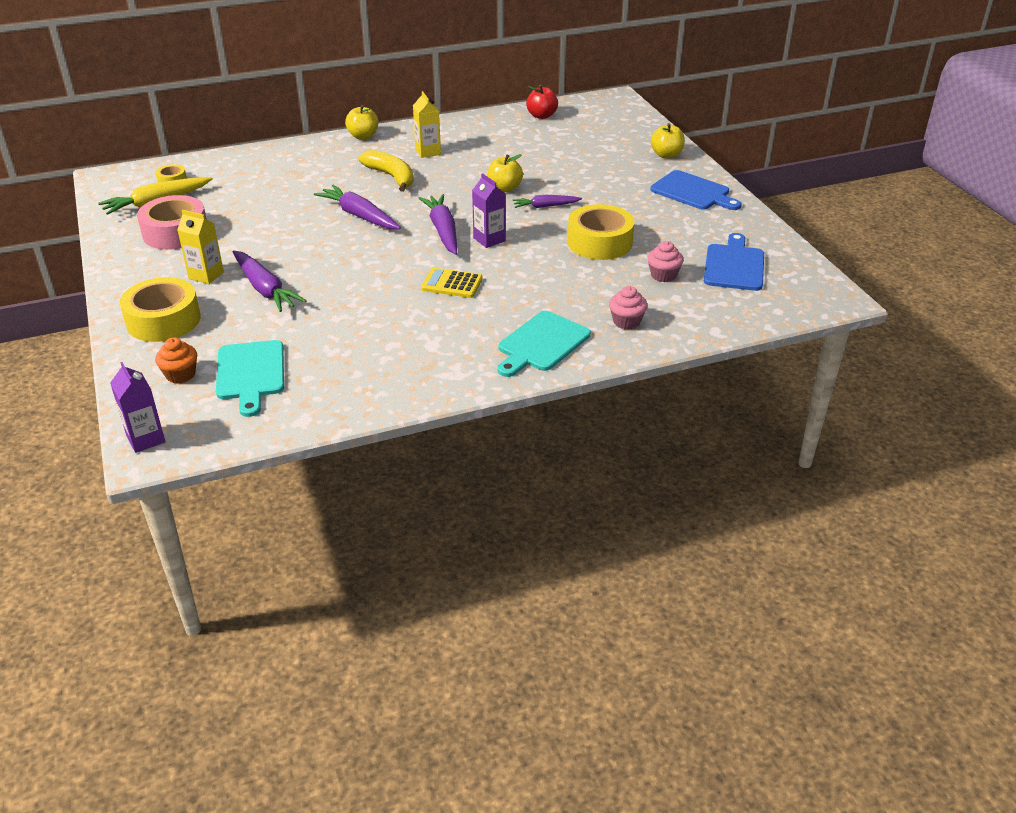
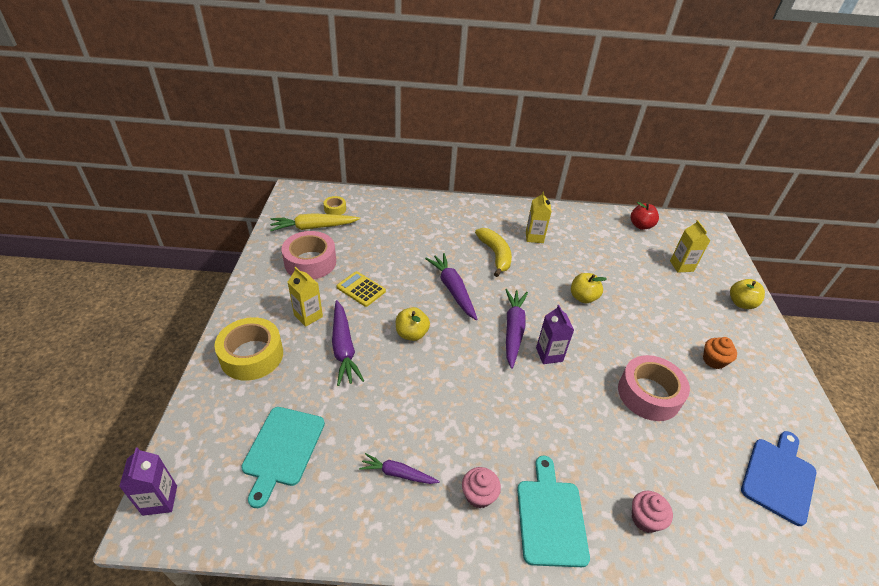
camera: 20 degrees right, 5 degrees up
(180, 374) = (230, 427): orange cupcake -> orange cupcake (713, 360)
(363, 136) = (490, 206): yellow apple -> yellow apple (411, 334)
(452, 284) = (496, 399): yellow calculator -> yellow calculator (361, 289)
(541, 344) = (550, 517): turquoise cutting board -> turquoise cutting board turned 120 degrees clockwise
(545, 206) = (612, 330): purple carrot -> purple carrot (398, 473)
(597, 140) = (681, 266): none -> yellow carton
(599, 242) = (649, 394): yellow tape -> pink tape
(663, 275) = (700, 463): pink cupcake -> pink cupcake (479, 495)
(693, 192) = (756, 358): blue cutting board -> none

